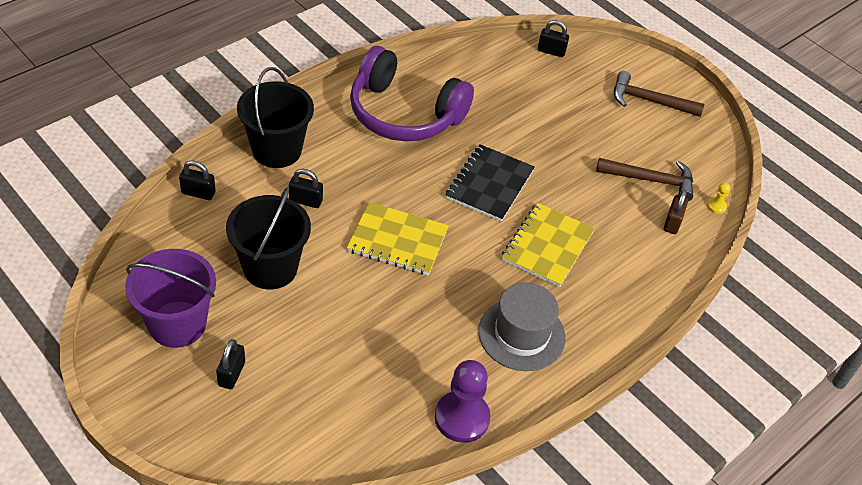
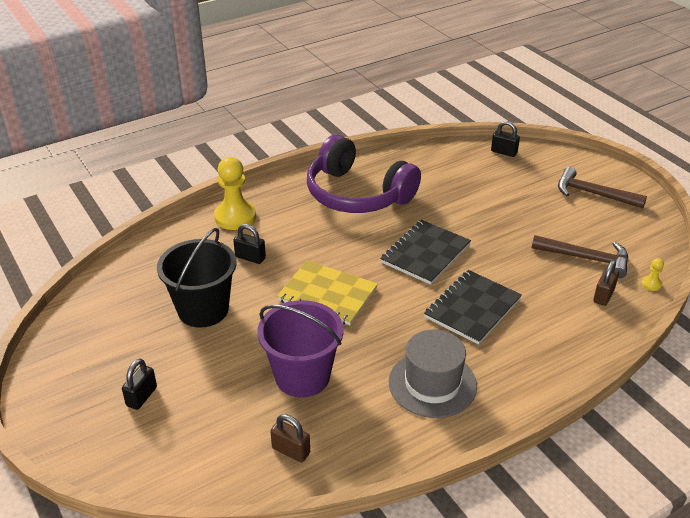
camera: 15 degrees right, 10 degrees down
(177, 324) = (105, 350): purple bucket -> purple bucket (302, 376)
(198, 193) = (156, 246): black padlock -> none
(277, 150) = (235, 217): black bucket -> yellow pawn
(398, 419) = (291, 451): none -> brown padlock
(462, 418) = (356, 456): purple pawn -> none
(547, 246) = (472, 308): yellow notebook -> black notebook

